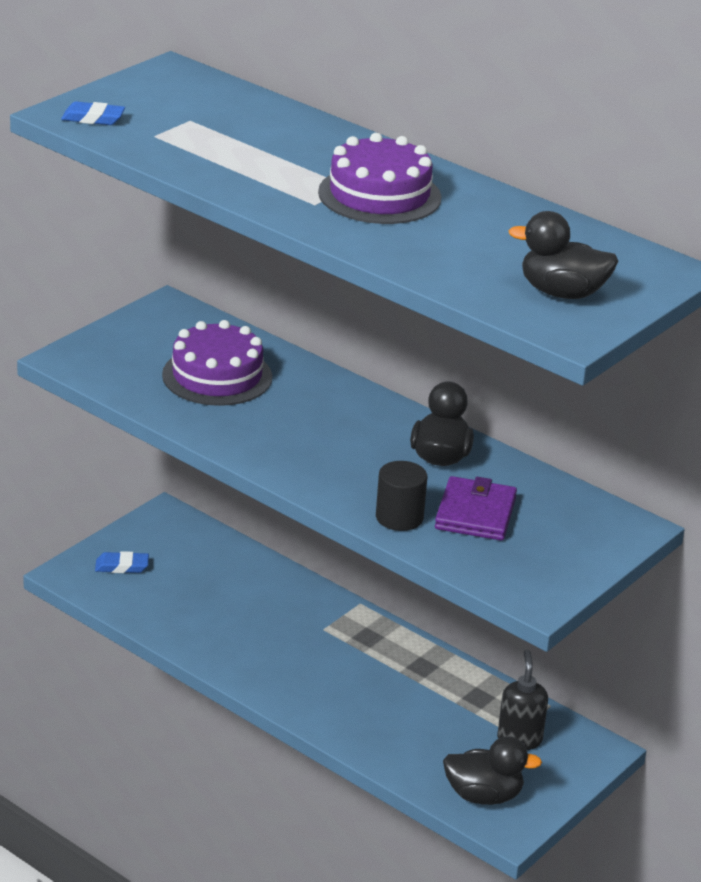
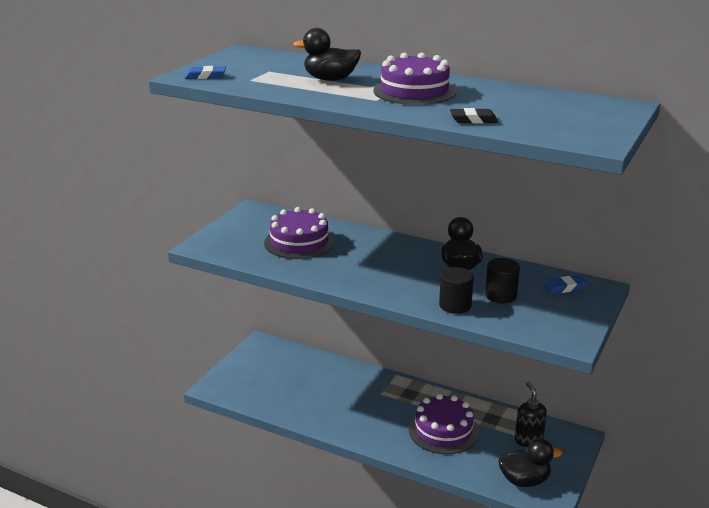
camera: 10 degrees left, 5 degrees down
(122, 566) = (244, 377): blue eraser -> blue eraser (565, 288)
(395, 702) = (443, 431): none -> purple cake
(427, 264) = (473, 120): none -> black eraser
(475, 513) = (500, 295): purple wallet -> black cylinder
(562, 293) = (571, 124): black duck -> black duck (330, 79)

